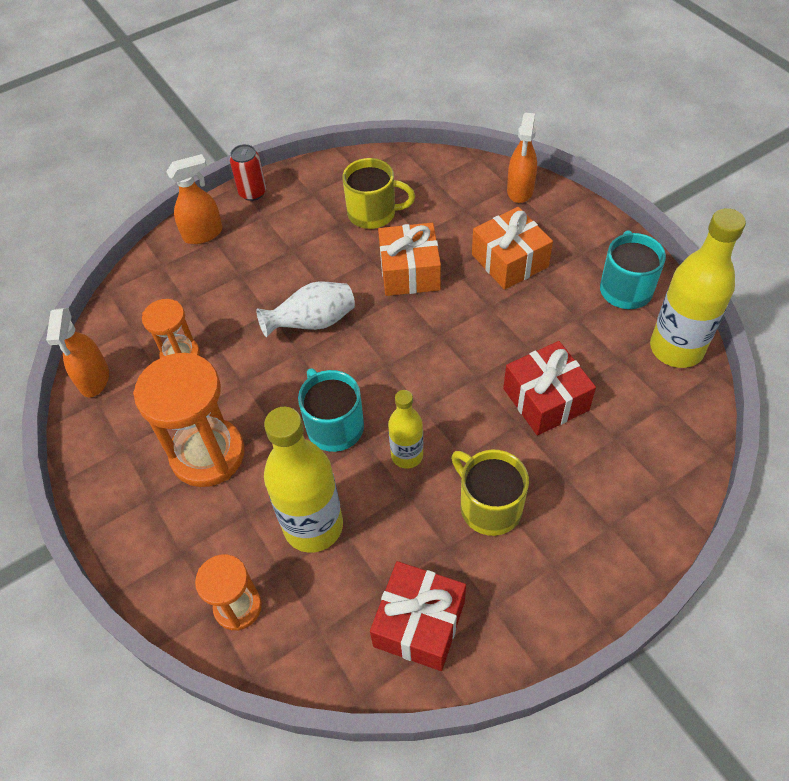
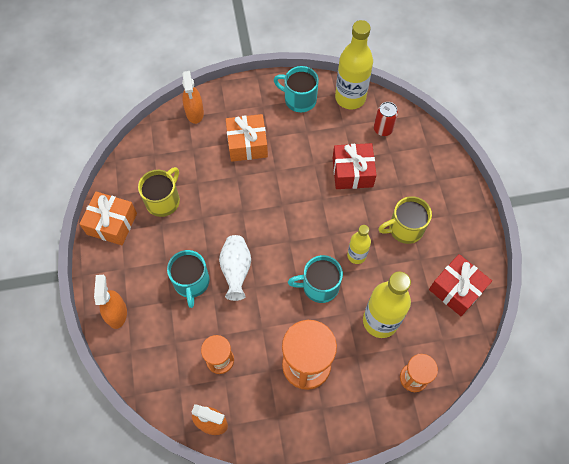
camera: 70 degrees left, 10 degrees up
(252, 192) = (96, 268): red can -> red can (383, 129)
(274, 285) = (191, 282): none -> turquoise mug
(410, 272) = (225, 200): orange gift -> orange gift (112, 223)
(520, 190) = (194, 113): orange spray bottle -> orange spray bottle turned 45 degrees clockwise

